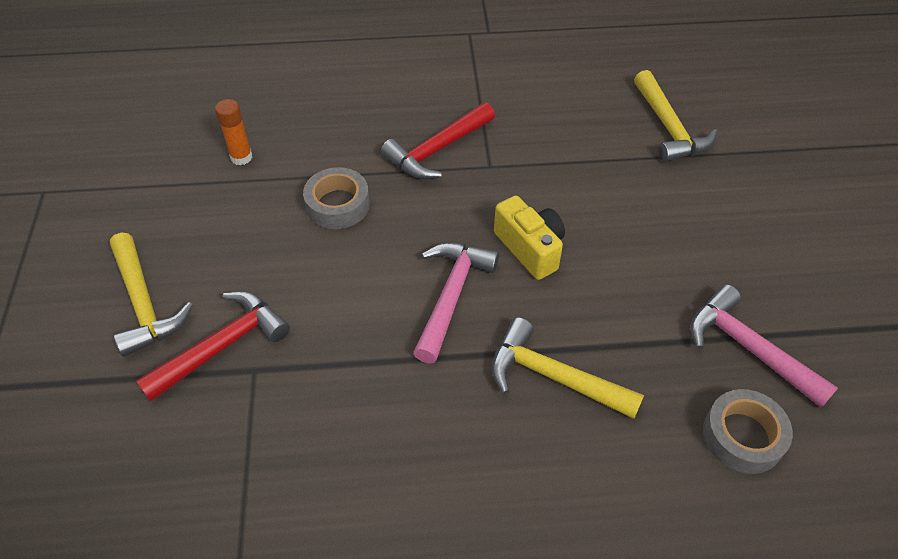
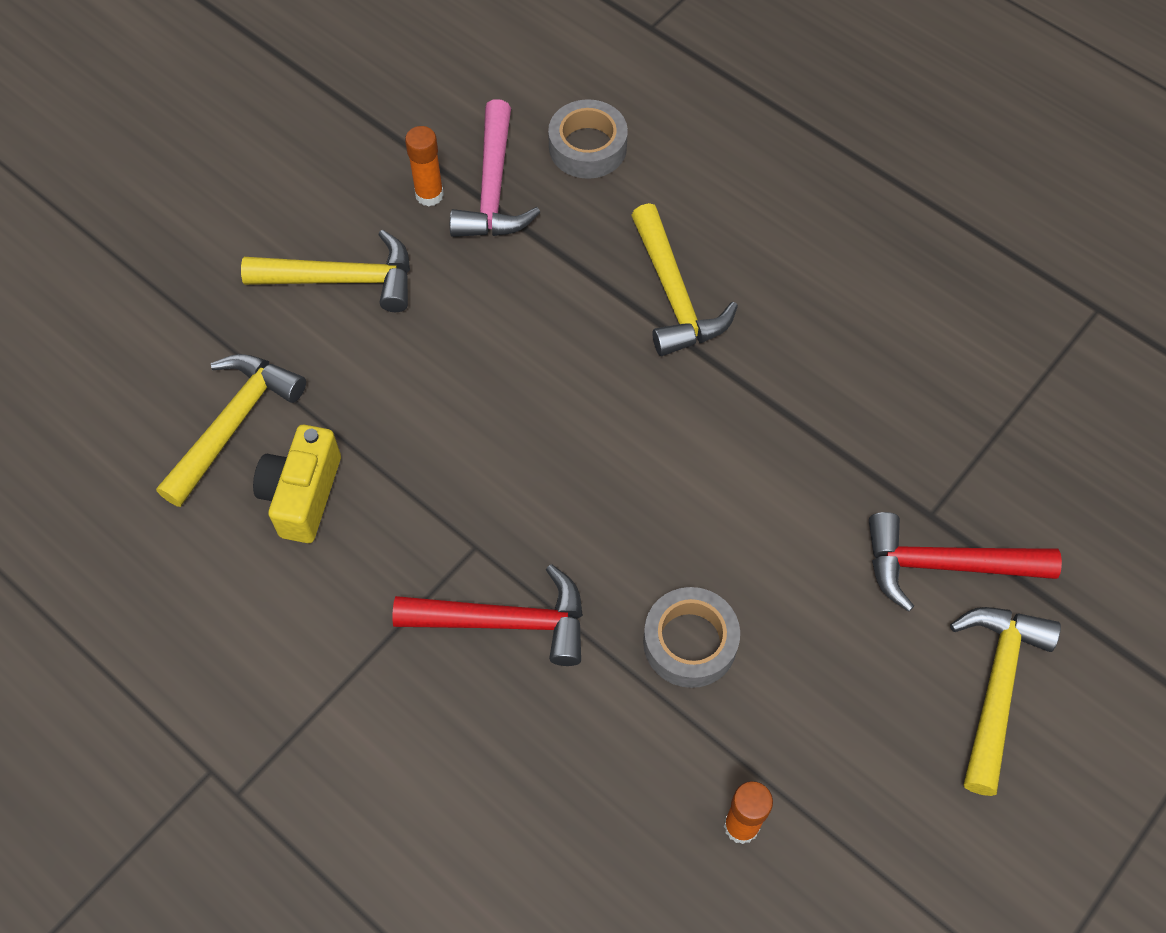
camera: 135 degrees left, 10 degrees up
(451, 296) = (681, 434): pink hammer -> none
(530, 248) = (553, 417): yellow camera -> yellow camera (303, 495)
(734, 224) = (343, 279): none -> yellow hammer
(773, 310) = (429, 195): none -> orange glue stick

